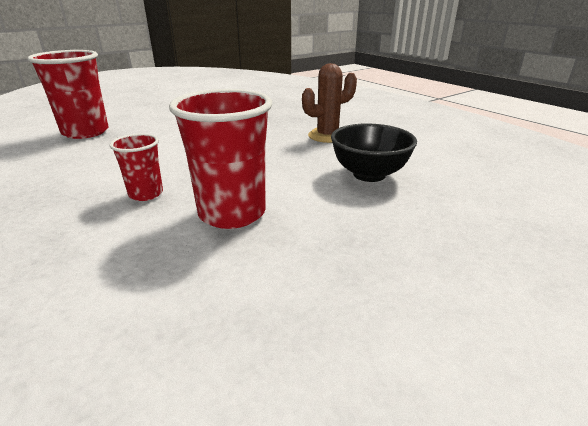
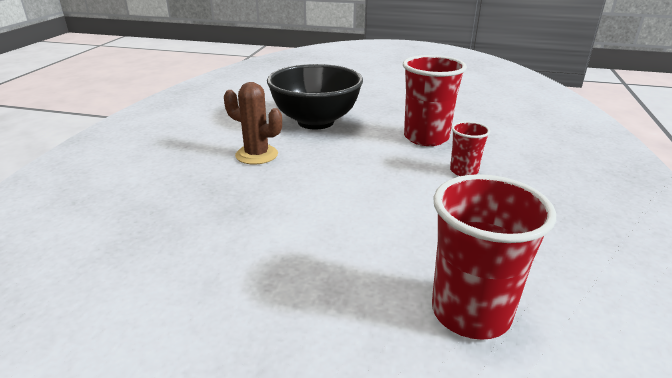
camera: 130 degrees left, 0 degrees up
(369, 174) = (316, 122): black bowl -> black bowl, size x1.51

